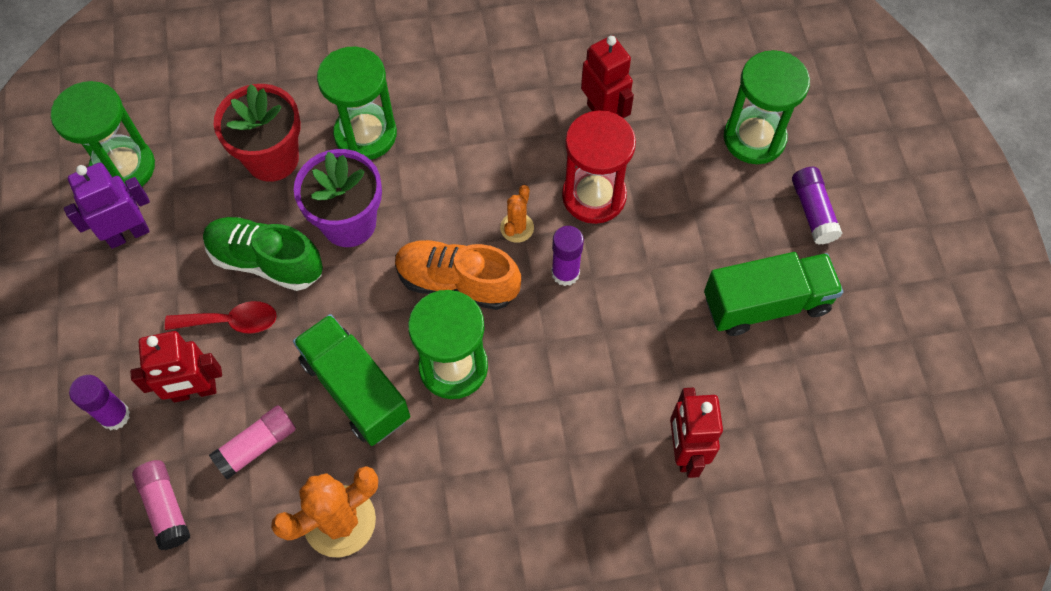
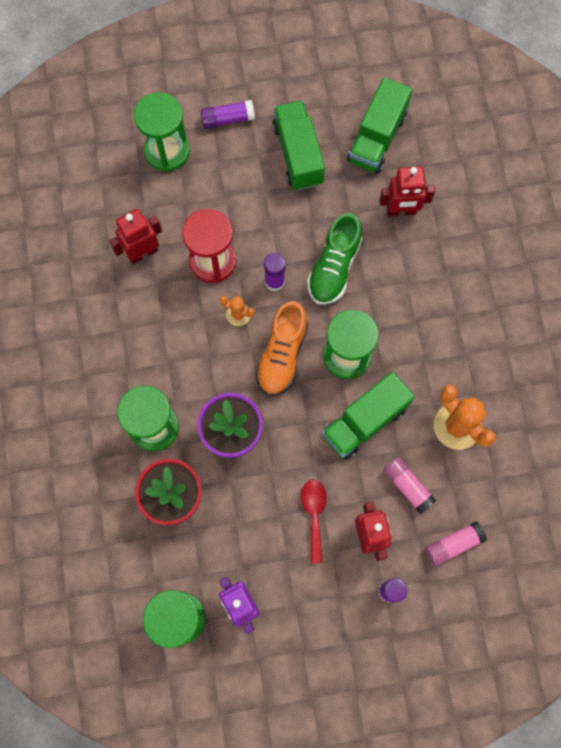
camera: 90 degrees left, 10 degrees up
(266, 261) = (264, 494): green shoe -> green shoe (334, 268)
(805, 417) = (377, 138): none -> green truck

